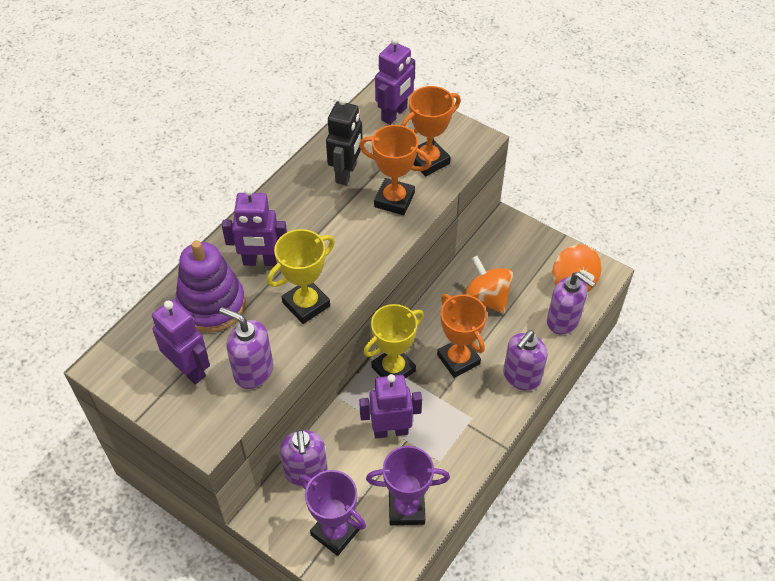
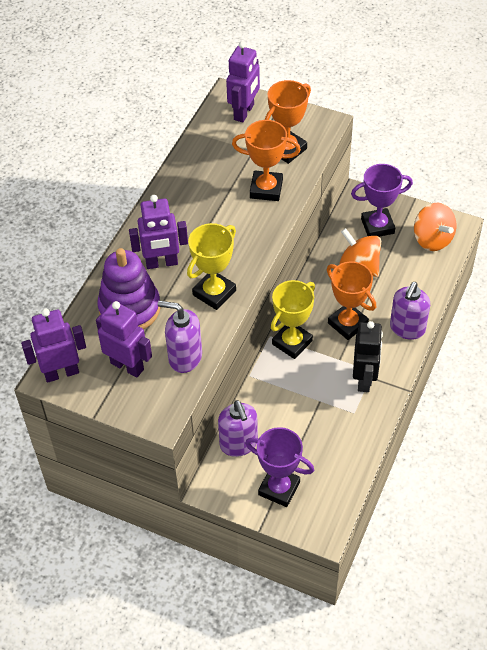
camera: 10 degrees left, 0 degrees up
(346, 173) = (216, 172): black robot -> black robot (364, 379)
(390, 430) = (304, 395): purple robot -> purple robot (61, 373)
(406, 508) = (336, 457): purple trophy -> purple trophy (377, 226)
(563, 321) = (432, 274): purple soap dispenser -> none

